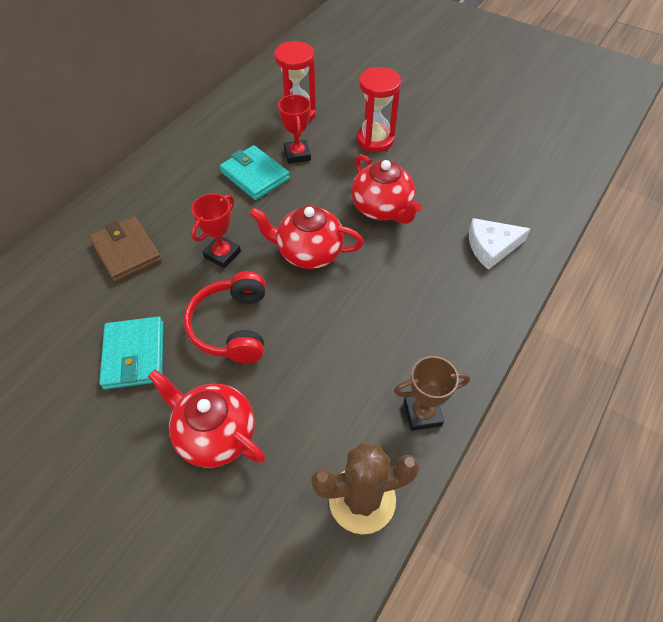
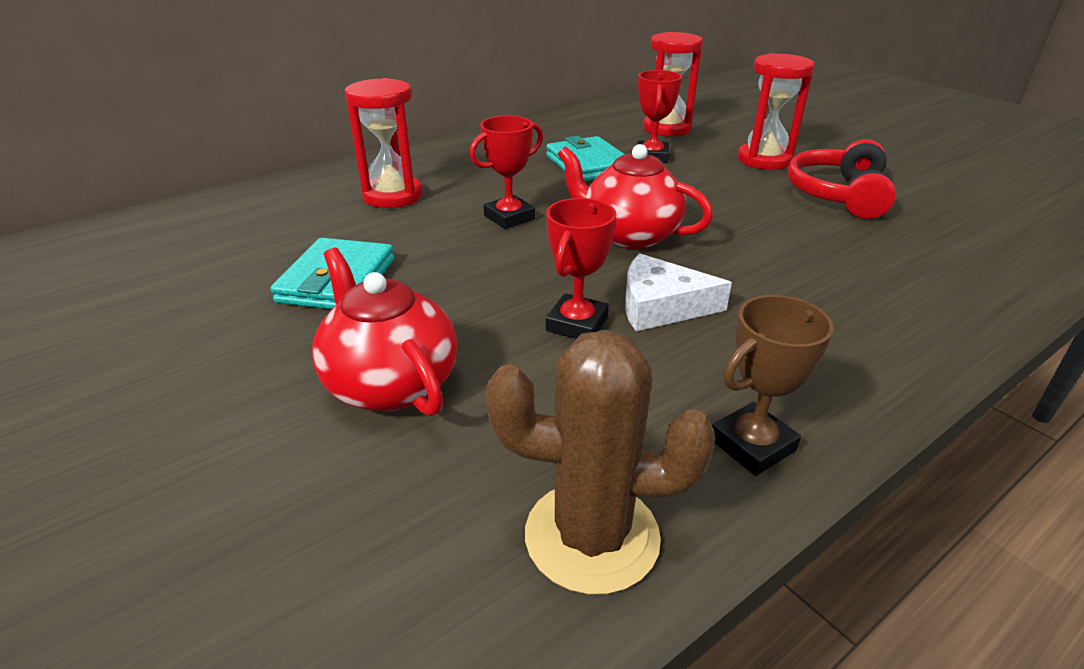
camera: 20 degrees right, 20 degrees down
(127, 252) = (393, 196): brown wallet -> red hourglass
(232, 326) = (484, 281): red headphones -> red headphones (838, 195)
(304, 349) = (577, 324): none -> red trophy
(382, 209) = (754, 215): red teapot -> none
(422, 413) = (752, 445): brown trophy -> brown trophy turned 45 degrees counterclockwise
(491, 247) = (927, 278): white cheese -> white cheese (660, 306)

